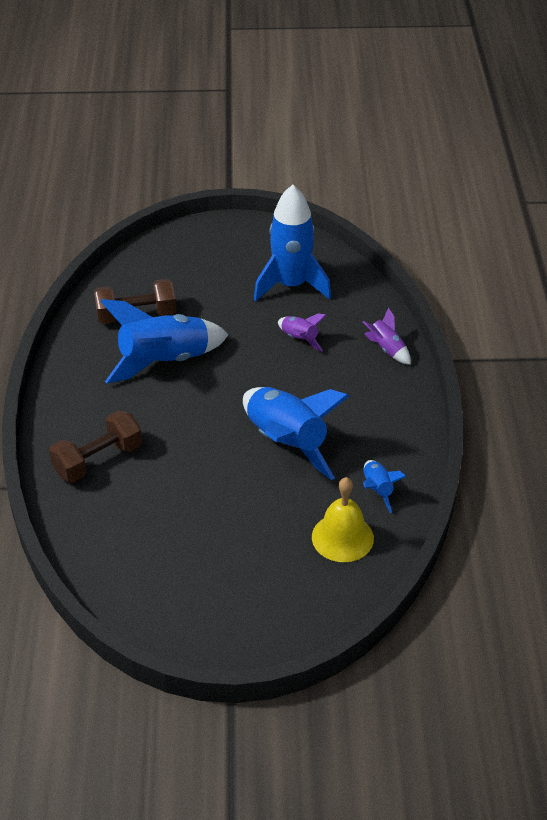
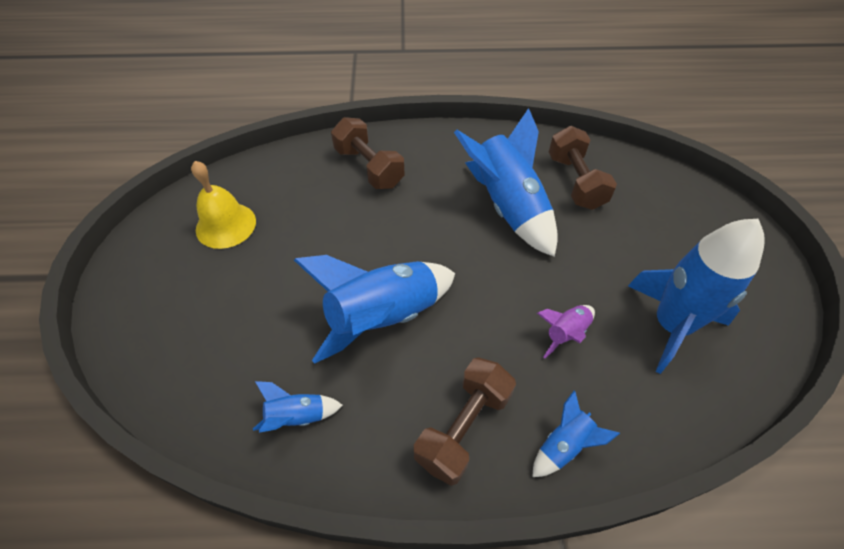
camera: 90 degrees right, 10 degrees up
(342, 537) = (230, 373): yellow bell -> yellow bell (226, 225)
(378, 397) = (463, 427): none -> brown dumbbell
(387, 349) = (564, 445): purple rocket -> blue rocket

